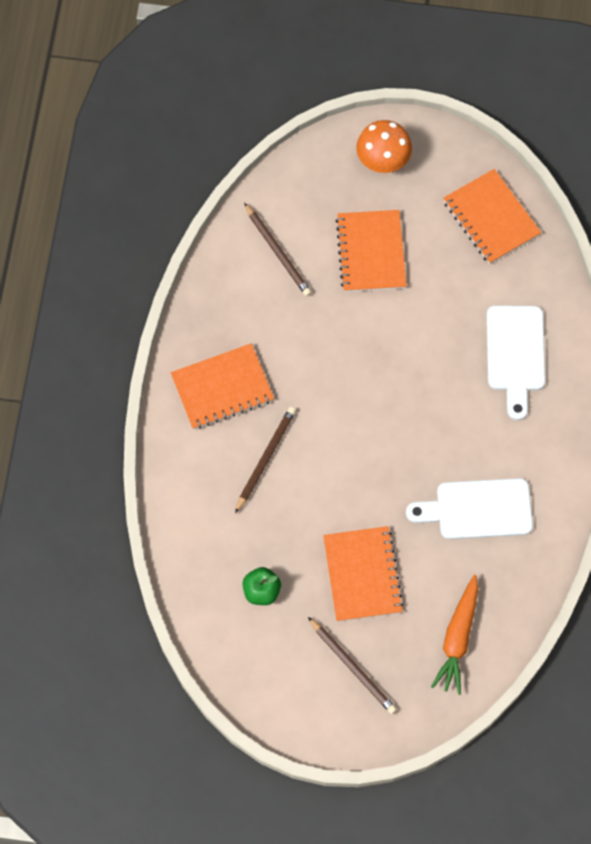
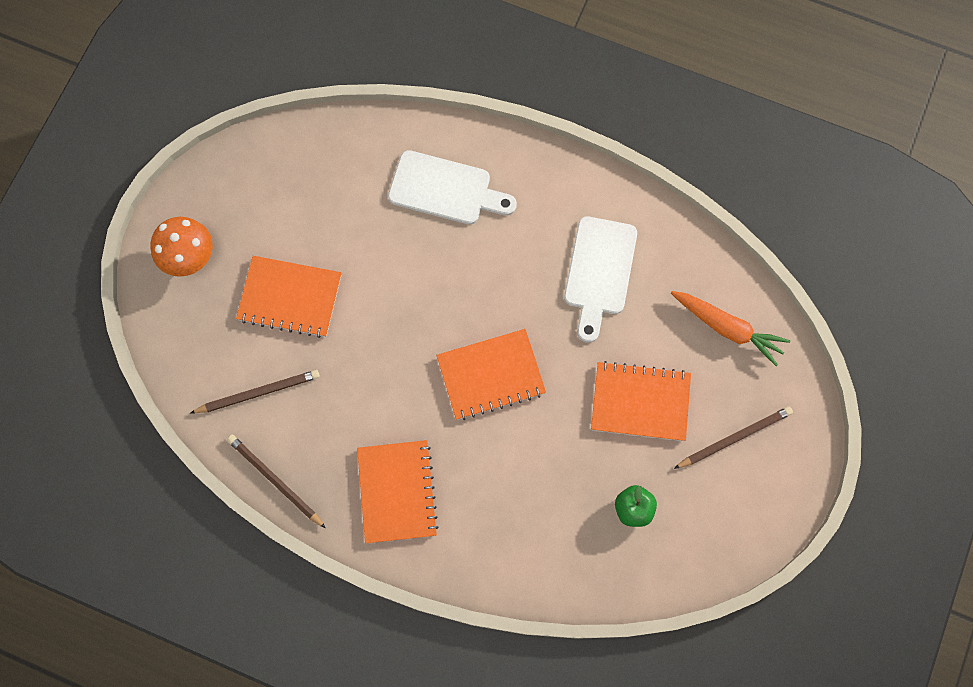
camera: 75 degrees left, 5 degrees up
(265, 458) = (489, 467): brown pencil -> brown pencil (275, 480)
(491, 218) = (290, 170): orange notebook -> orange notebook (491, 375)

